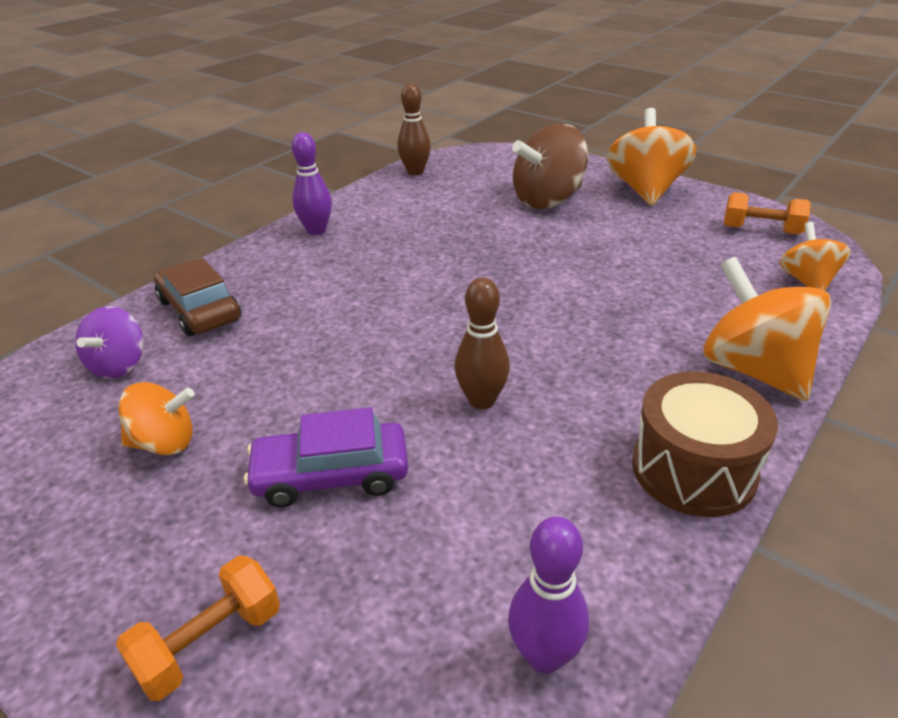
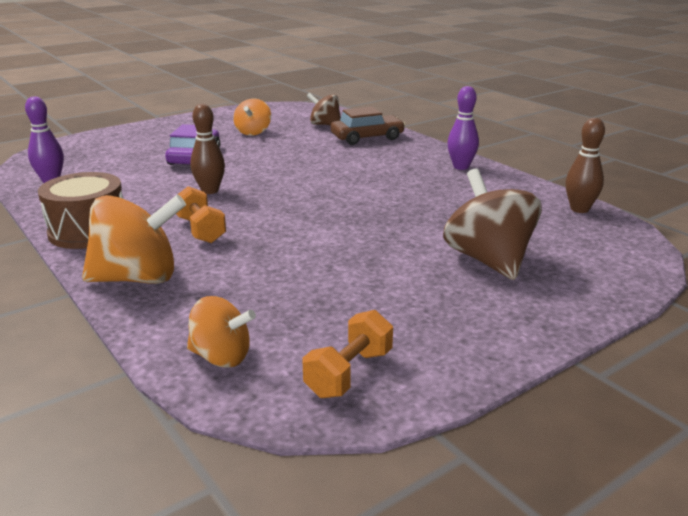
camera: 105 degrees right, 10 degrees down
(119, 365) = (325, 125): purple spinning top -> brown spinning top
(210, 643) = (135, 138): orange dumbbell -> orange dumbbell (201, 230)
(645, 190) = (500, 326): orange spinning top -> none

